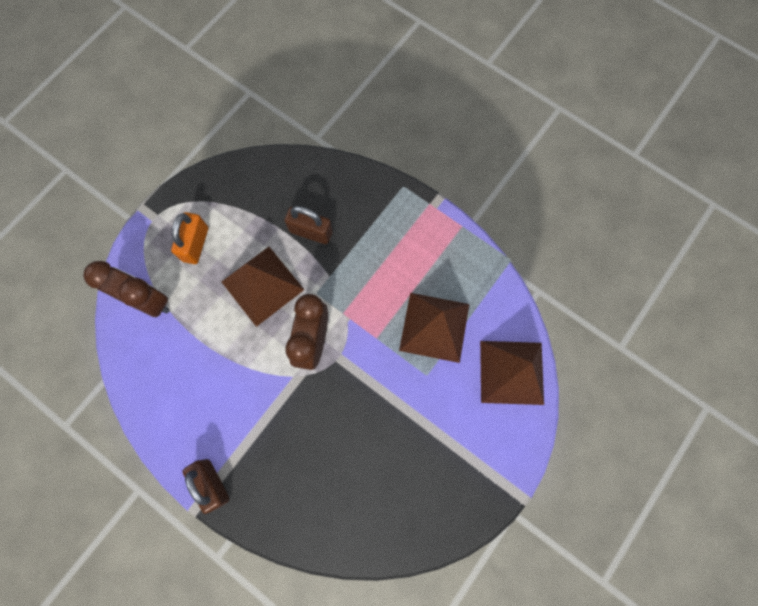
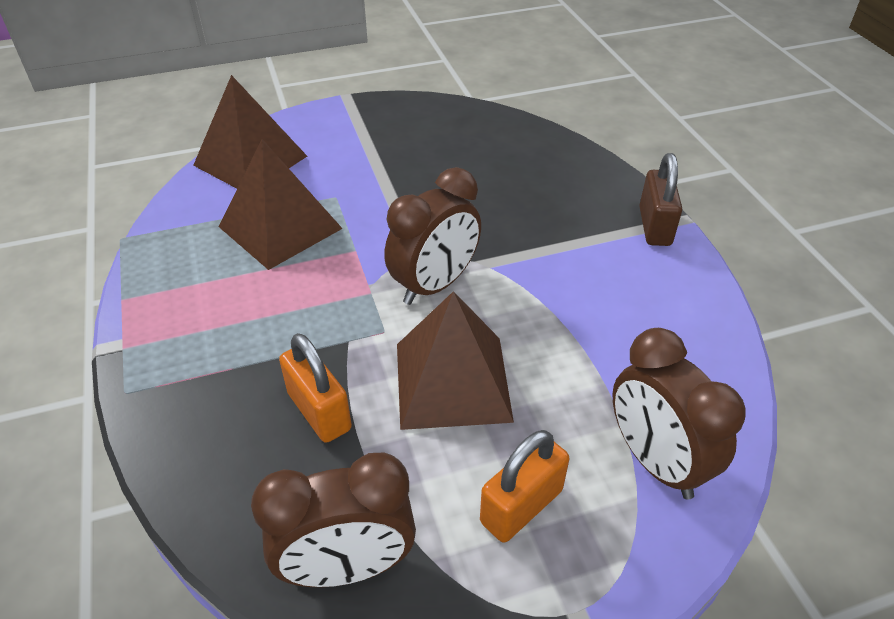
camera: 145 degrees left, 30 degrees down
(247, 180) = (347, 567): none -> brown clock
(311, 232) = (319, 411): brown padlock -> orange padlock

